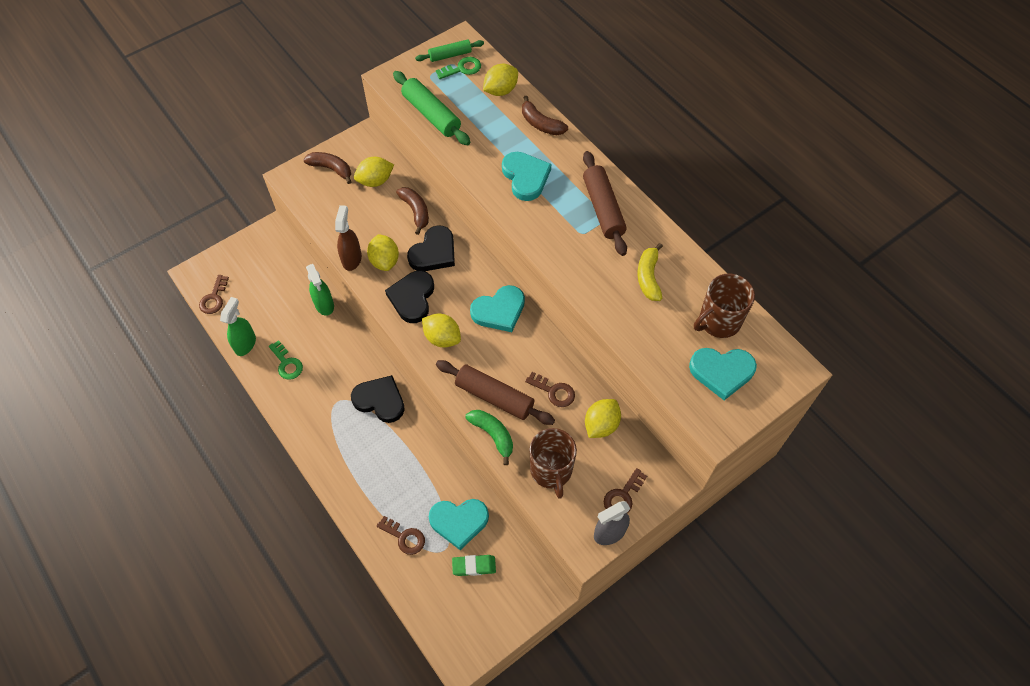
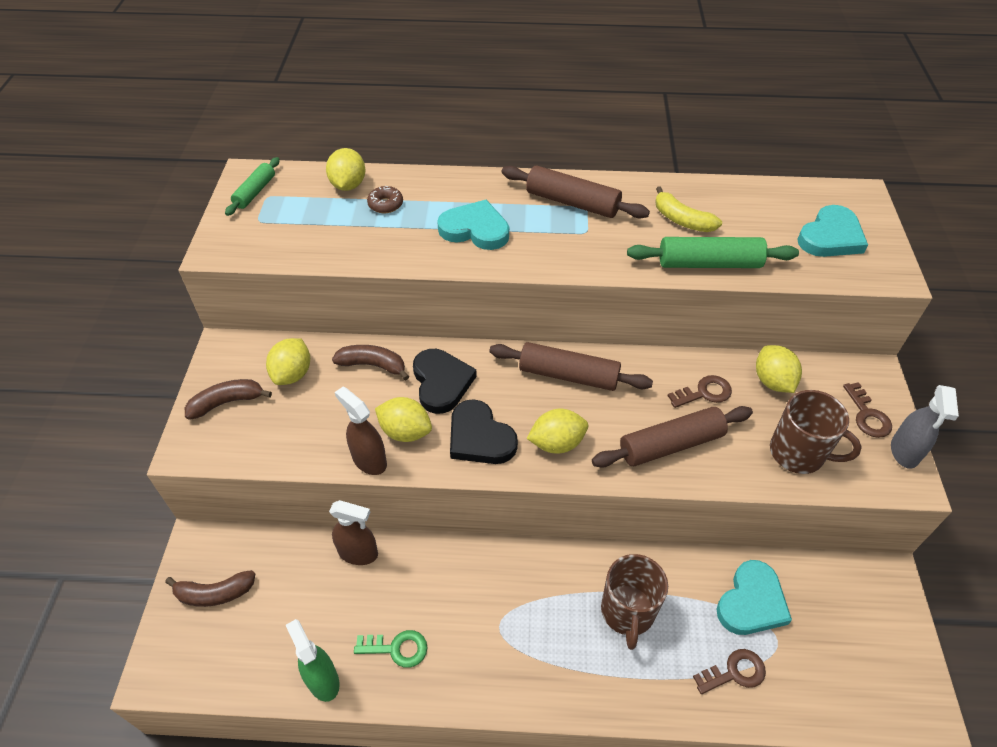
camera: 50 degrees left, 10 degrees down
(214, 298) = (218, 674): brown key -> none
(324, 305) = (358, 553): green spray bottle -> brown spray bottle
(380, 400) = (537, 579): black heart -> none
(431, 114) = (309, 248): green rolling pin -> green rolling pin (709, 263)
(462, 69) = (284, 194): green key -> none
(474, 566) = (816, 623): green eraser -> none
(493, 435) = (718, 475): green banana -> none
(499, 311) = (568, 375): turquoise heart -> brown rolling pin
(502, 120) = (385, 204): none -> brown donut
(541, 124) = (424, 183): brown banana -> brown banana (215, 593)
(718, 321) = (772, 207): brown mug -> brown mug (627, 612)

